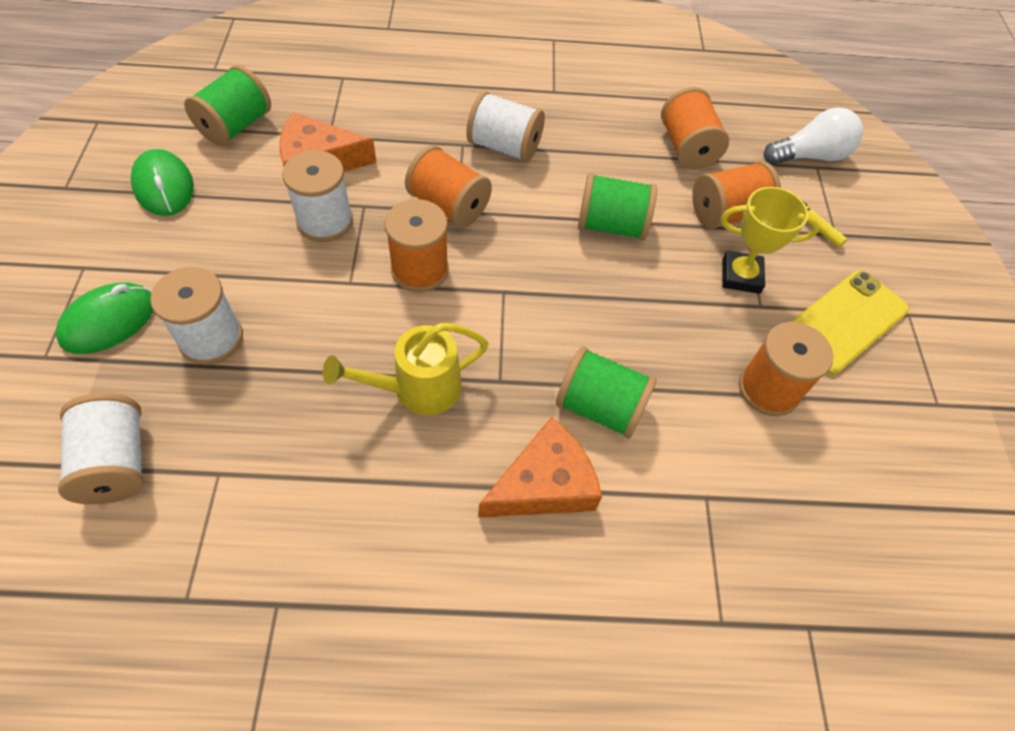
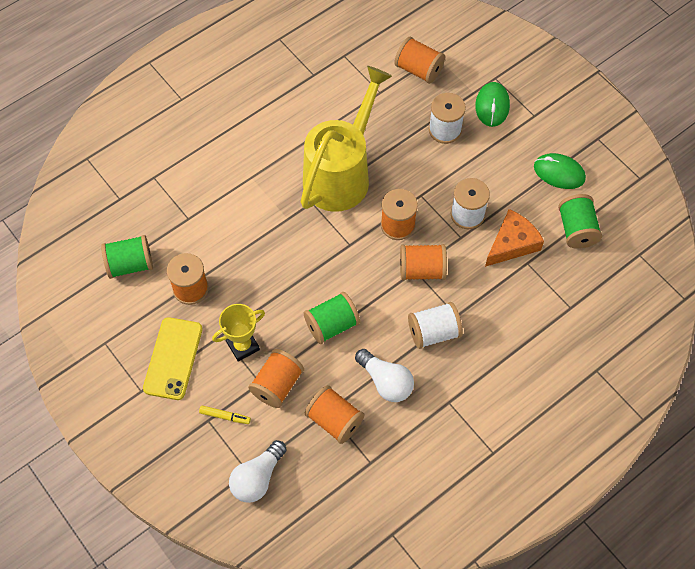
camera: 145 degrees right, 5 degrees up
(117, 462) = (418, 70): white spool -> orange spool
(417, 389) = (342, 173): yellow watering can -> yellow watering can, size x1.89
(544, 484) = (257, 176): orange cheese -> none
(600, 407) = (260, 223): green spool -> green spool (130, 264)
(601, 142) = (385, 381): none -> white light bulb

